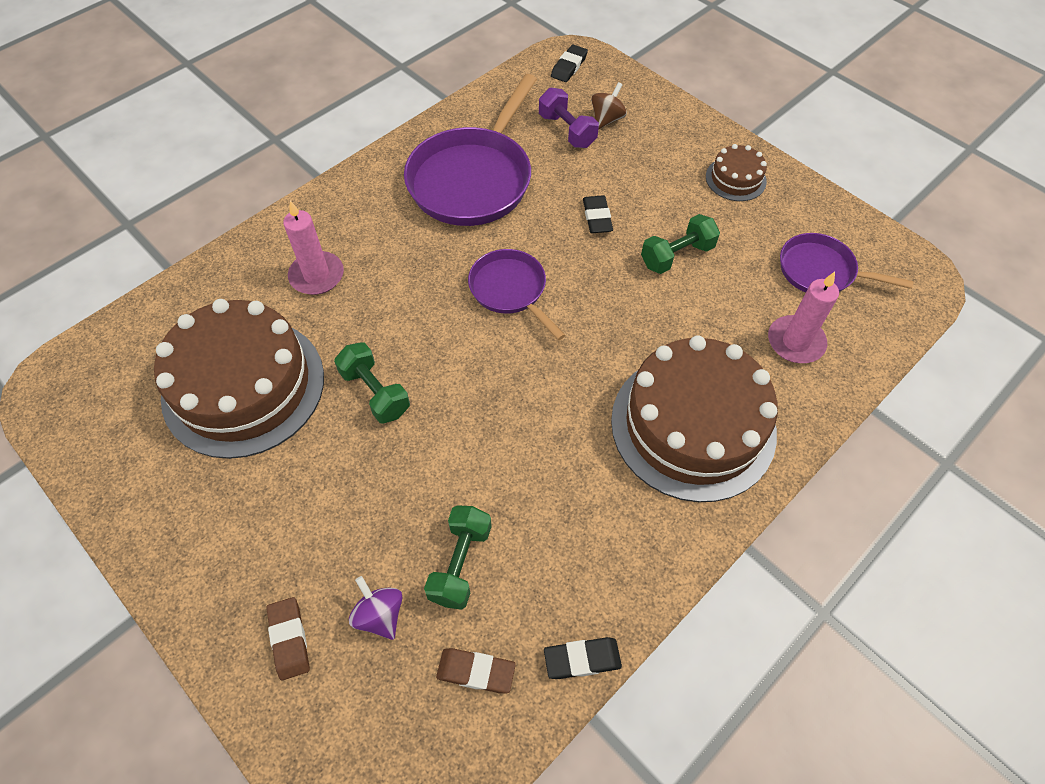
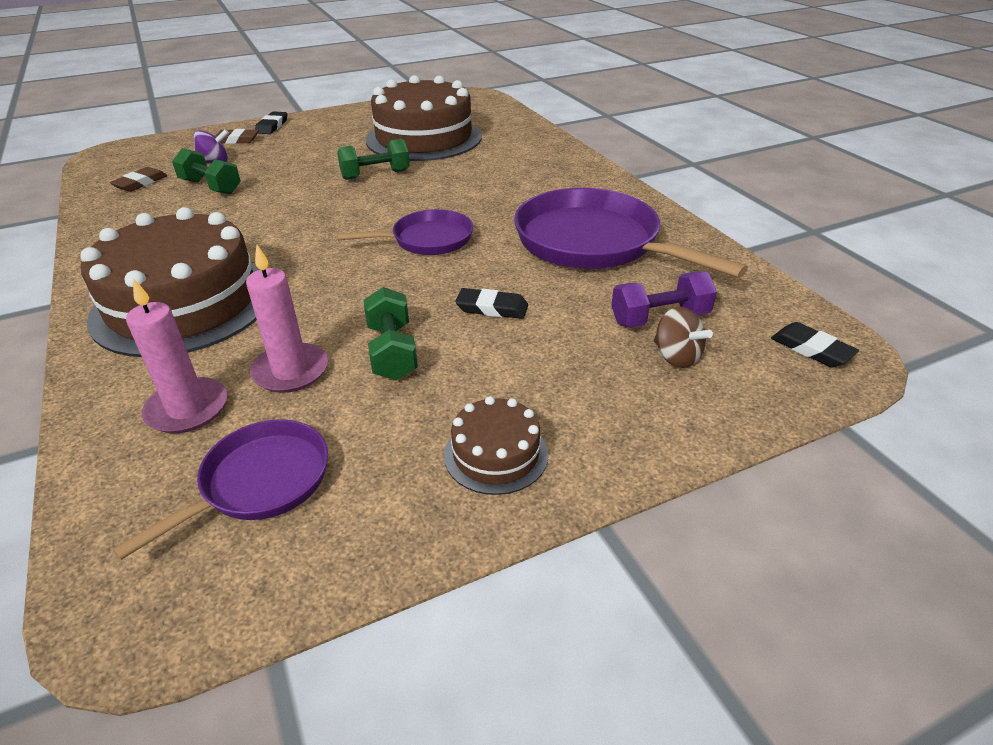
camera: 110 degrees right, 20 degrees down
(317, 275) = (509, 165): pink candle -> pink candle (290, 371)
(582, 659) = (92, 215): black eraser -> black eraser (272, 126)

